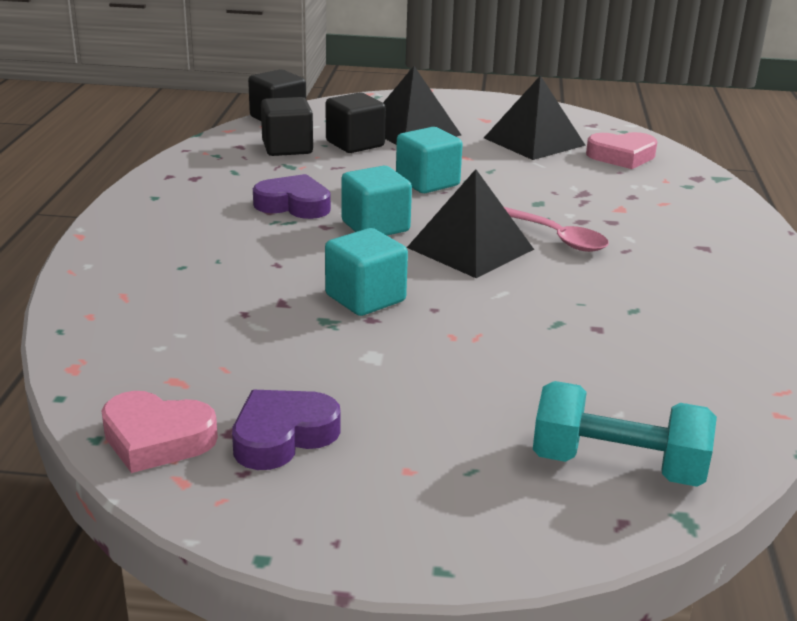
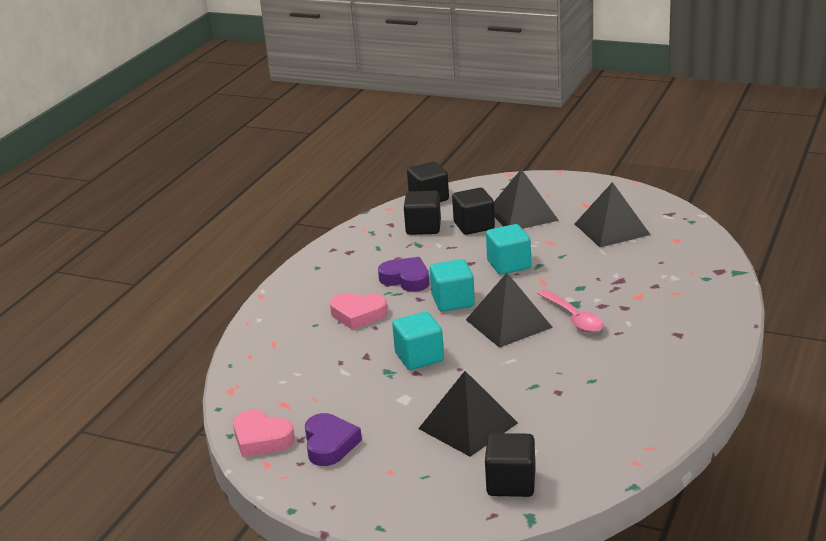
camera: 20 degrees right, 0 degrees up
(282, 436) = (329, 444): purple heart -> purple heart turned 105 degrees clockwise
(495, 386) = (468, 425): none -> black pyramid
(617, 466) = (511, 483): turquoise dumbbell -> black cube
(622, 156) = (672, 247): pink heart -> pink heart (358, 315)

